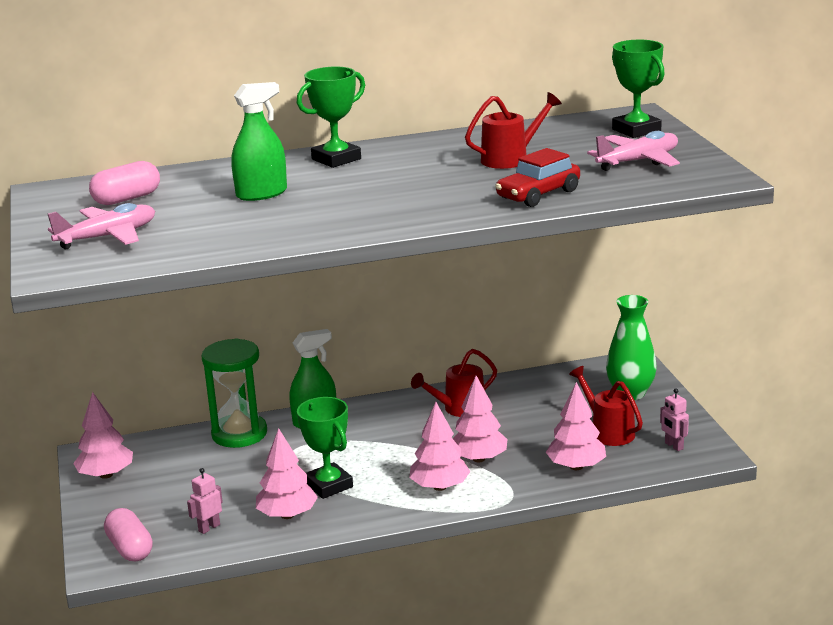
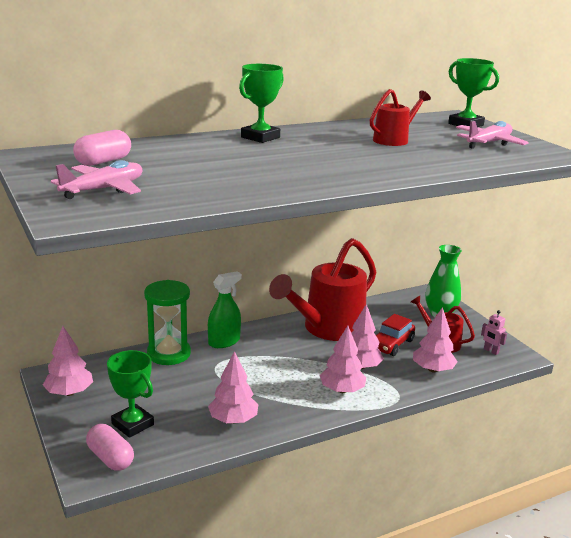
camera: 15 degrees left, 0 degrees up
(209, 528) = (172, 435): pink robot -> none
(261, 194) = (218, 159): green spray bottle -> none
(329, 485) = (256, 393): green trophy -> green trophy (132, 424)
(459, 409) = (327, 329): red watering can -> red watering can, size x2.01
(538, 194) = (439, 163): red car -> red car (391, 344)

